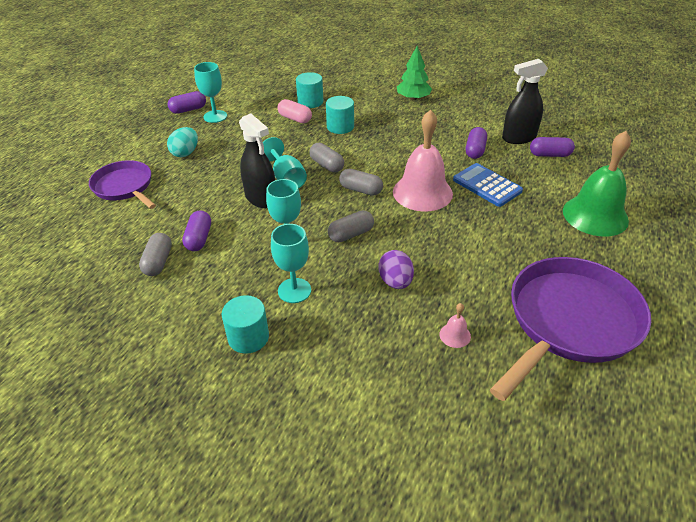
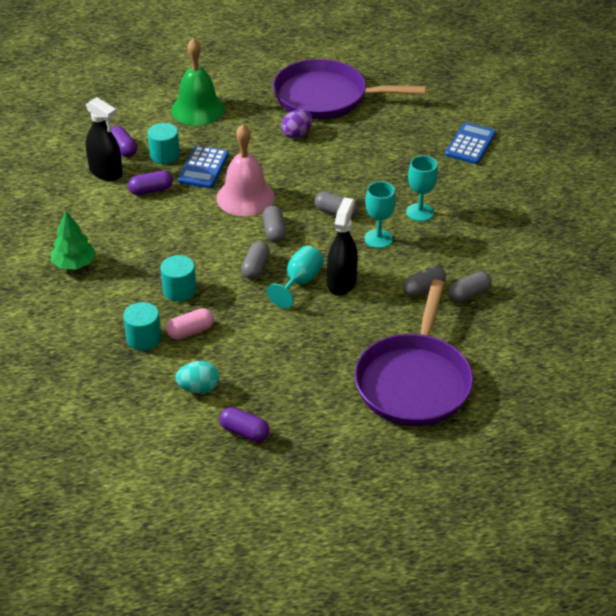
camera: 125 degrees left, 0 degrees up
(124, 187) = (414, 382): purple pan -> purple pan, size x1.69
(185, 153) = (325, 376): turquoise egg -> turquoise egg (199, 388)
(199, 239) = (423, 289): purple capsule -> grey capsule
(215, 116) = (239, 398): turquoise goblet -> none
(248, 337) = (478, 212): turquoise cylinder -> turquoise cylinder (164, 155)
(295, 119) = (190, 331): pink capsule -> pink capsule turned 60 degrees clockwise
(370, 411) = (470, 144): none -> blue calculator
(395, 282) = (363, 172): purple egg -> purple egg (297, 134)
(455, 335) = (383, 134): pink bell -> none

